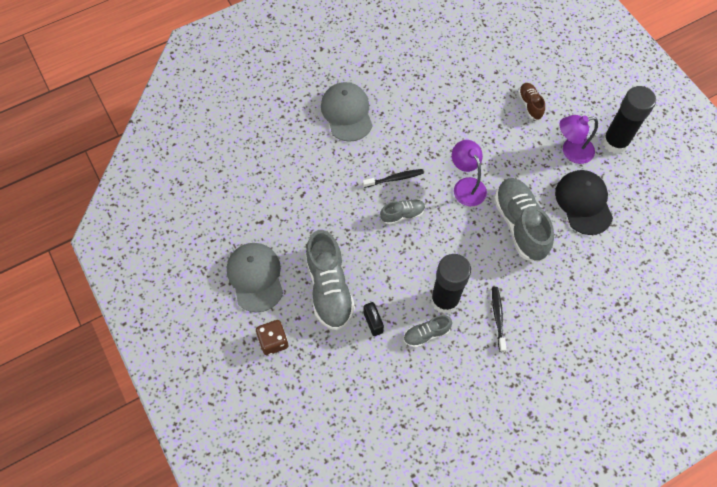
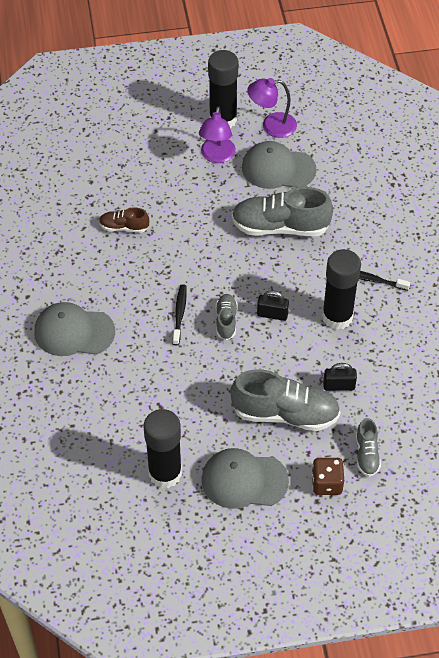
camera: 70 degrees left, 10 degrees down
(243, 218) = (165, 473): none -> black glue stick
(424, 247) = (272, 314): none -> black padlock
(426, 334) = (368, 344): grey shoe -> grey shoe (366, 454)
(466, 186) = (216, 255): purple lamp -> purple lamp (271, 125)
(530, 105) = (146, 168): brown shoe -> brown shoe (124, 227)
(583, 203) = (278, 168): black cap -> grey cap

